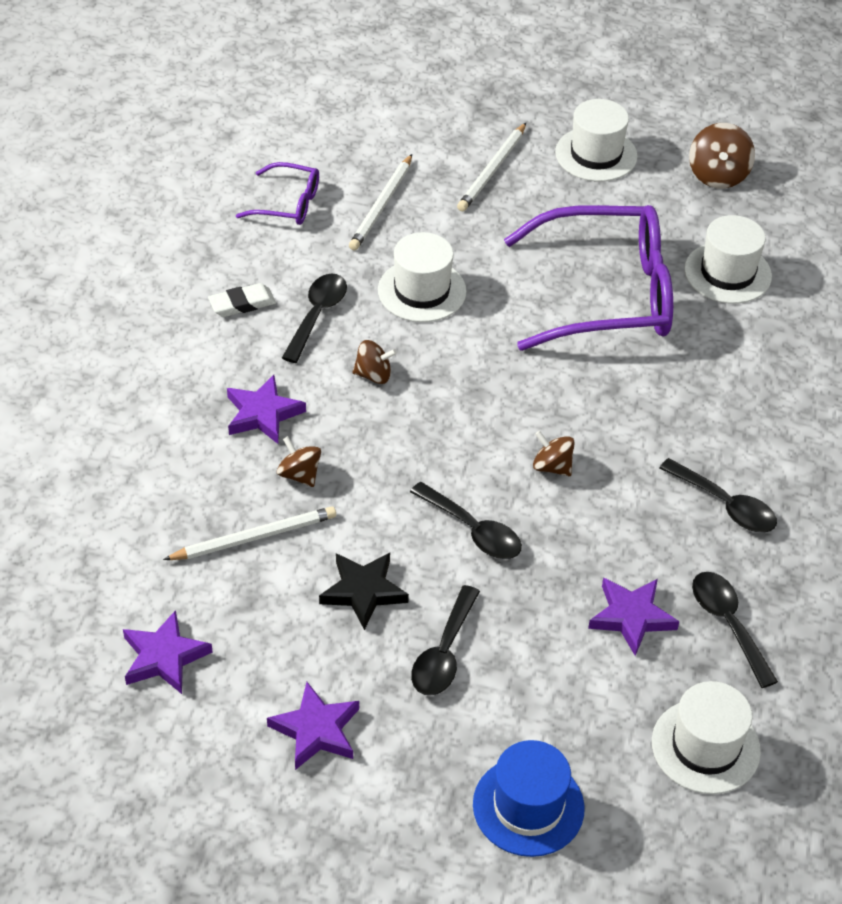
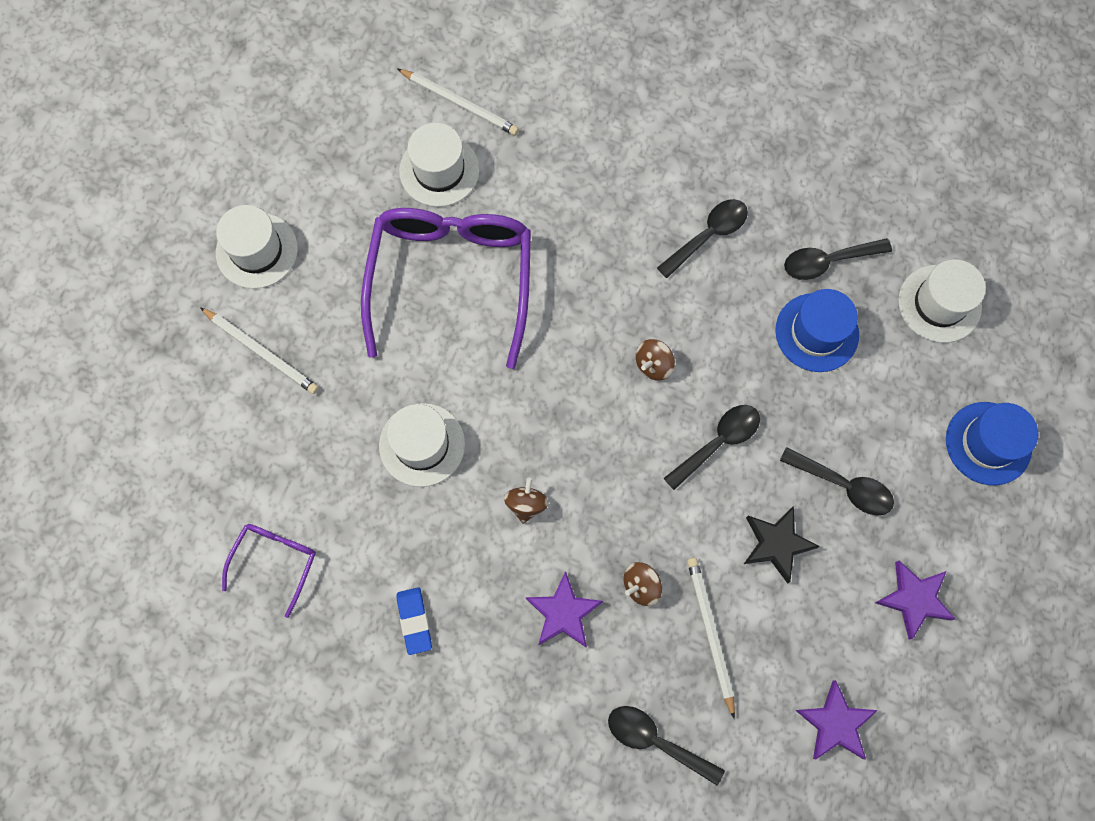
camera: 80 degrees left, 25 degrees up
(242, 304) = (414, 621): white eraser -> blue eraser
(317, 315) = (440, 548): black spoon -> black spoon (655, 741)
(382, 205) = (295, 467): white pencil -> white pencil (460, 104)
(631, 617) = (817, 332): purple star -> blue hat
(718, 175) = (307, 148): brown spinning top -> none

